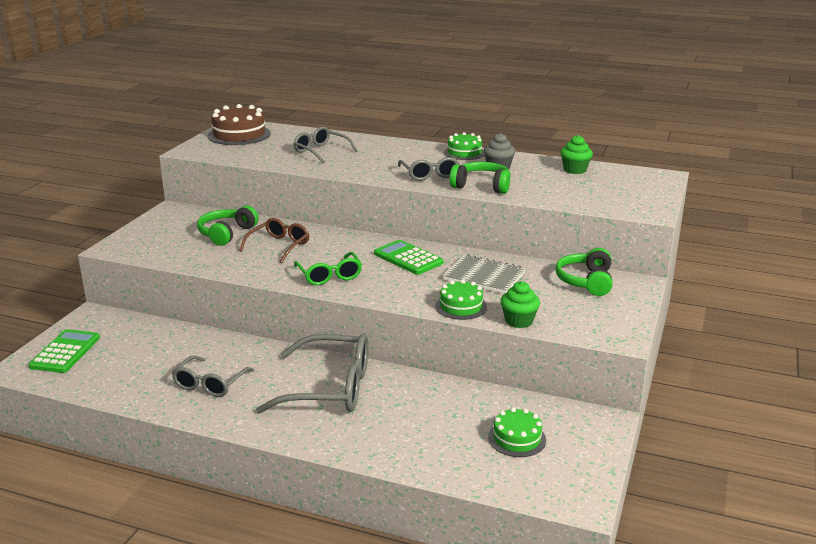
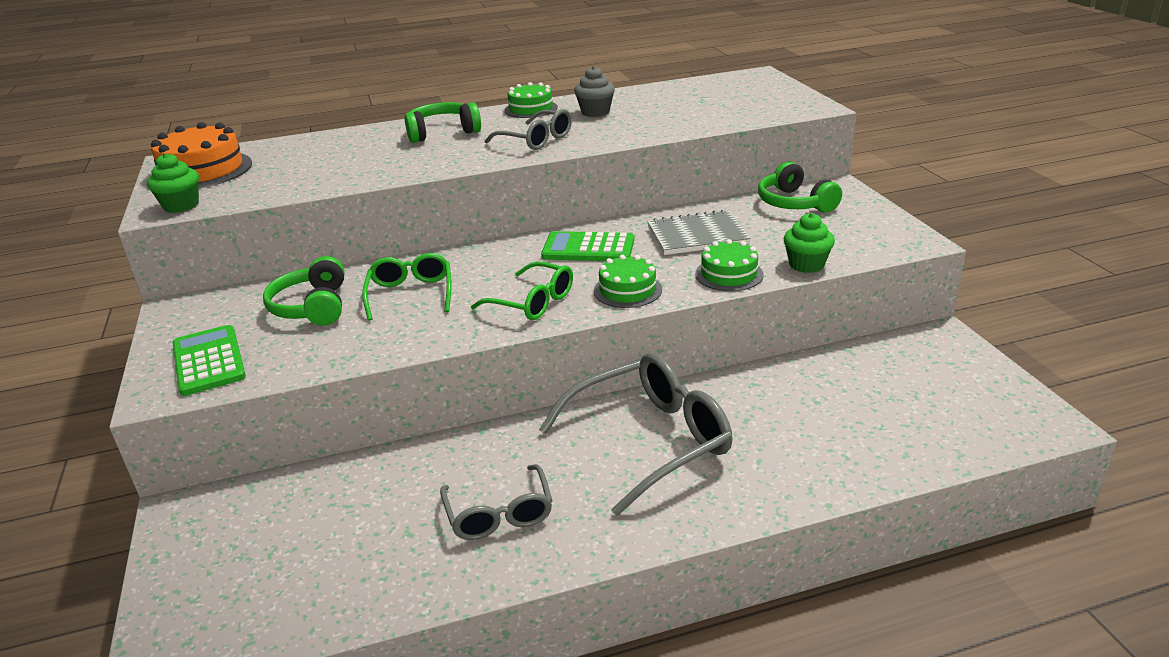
camera: 35 degrees left, 5 degrees up
(65, 352) = (211, 586): green calculator -> green calculator (208, 361)
(239, 135) = (202, 170): brown cake -> orange cake
(279, 246) = (411, 294): brown glasses -> green glasses
(321, 151) = (357, 156): grey glasses -> none
(482, 186) = (615, 134): green headphones -> green headphones (442, 132)
(517, 438) = (906, 393): green cake -> green cake (627, 290)
(575, 170) = (672, 92): green cupcake -> green cupcake (181, 206)

